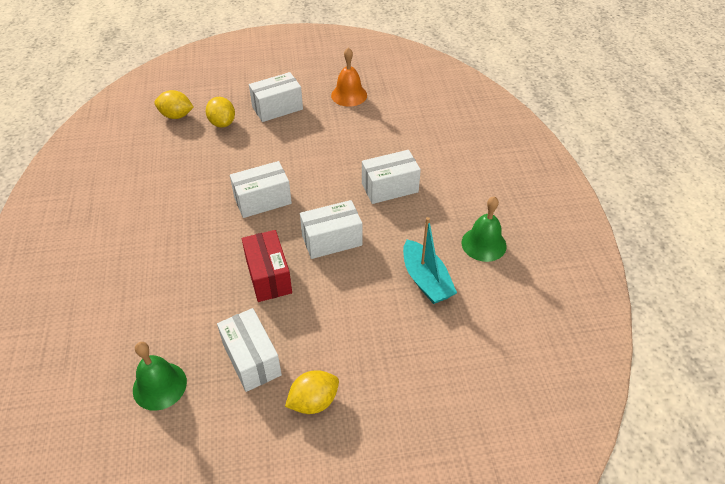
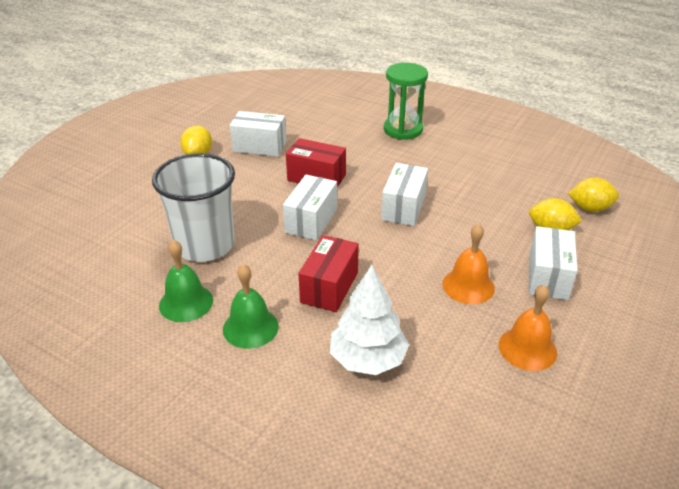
camera: 130 degrees right, 10 degrees down
(124, 268) = (403, 130): none -> green hourglass
(159, 386) = (289, 115): green bell -> green bell (250, 327)
(176, 116) = (590, 208): yellow lemon -> yellow lemon turned 45 degrees clockwise
(320, 133) = (468, 286): none -> orange bell
(390, 188) = (329, 287): white box -> red box
(425, 142) = (368, 359): none -> white tree
(426, 280) = (205, 245): turquoise boat -> white cup

